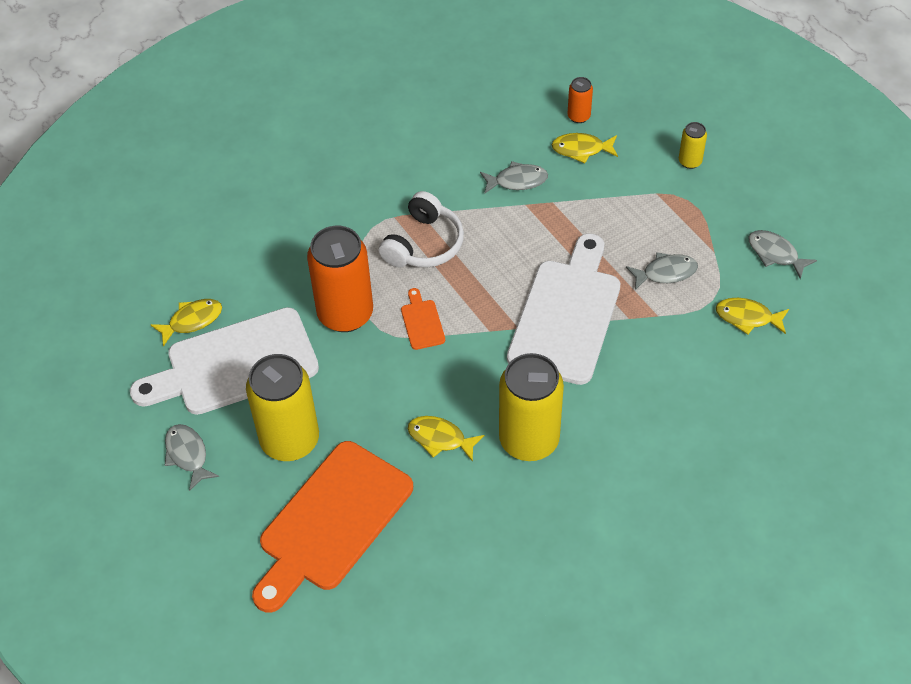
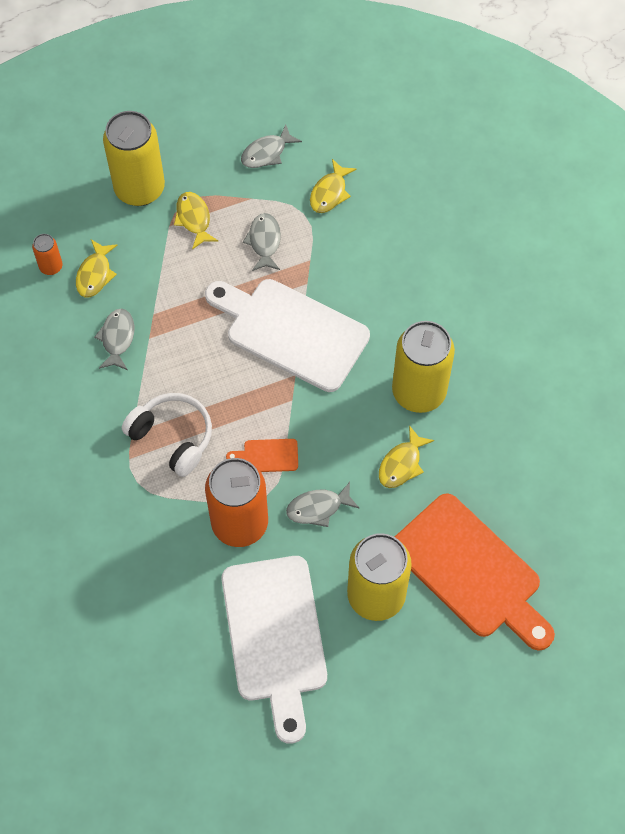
camera: 80 degrees left, 10 degrees up
(188, 455) = (372, 693): grey fish -> grey fish (318, 508)
(192, 321) = (210, 673): yellow fish -> yellow fish (194, 219)
(690, 161) = (139, 189): yellow can -> yellow can, size x2.21

